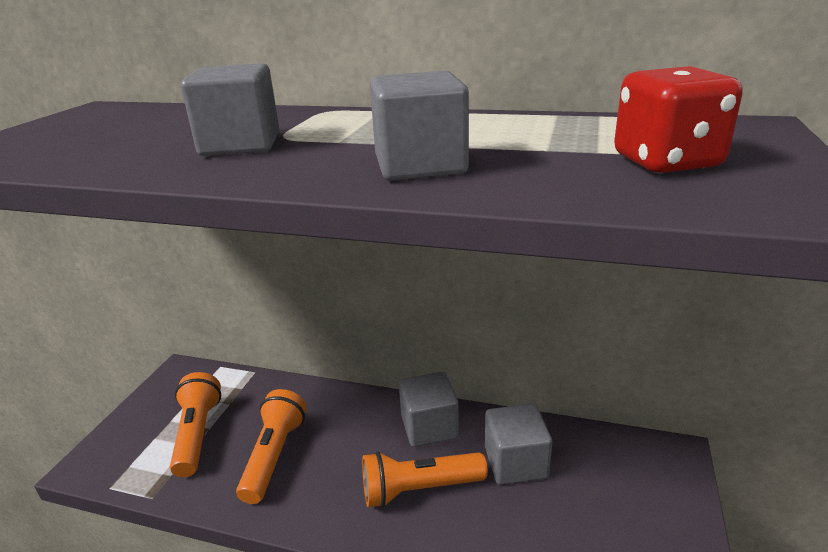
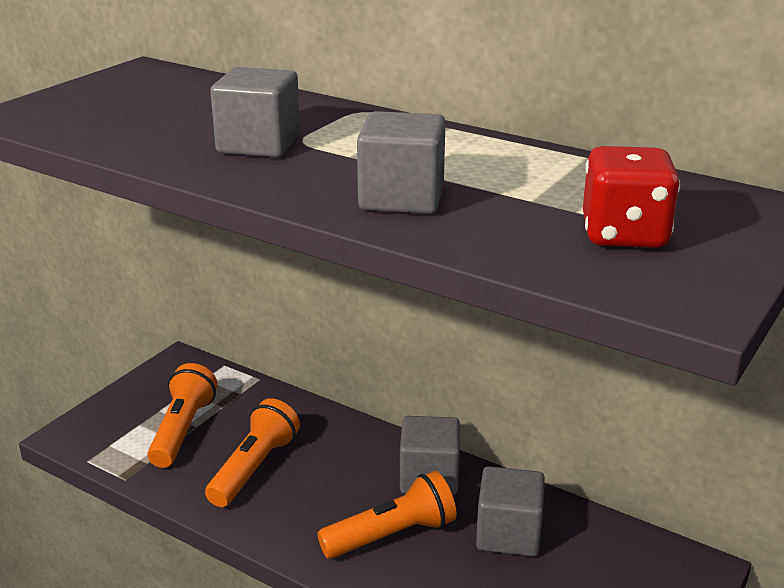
camera: 15 degrees right, 0 degrees up
(419, 490) = (392, 535): orange flashlight -> orange flashlight turned 150 degrees clockwise

